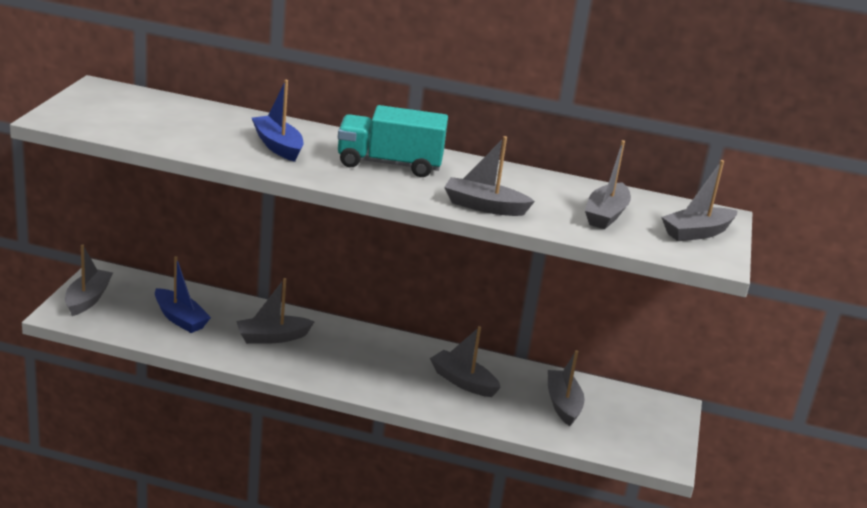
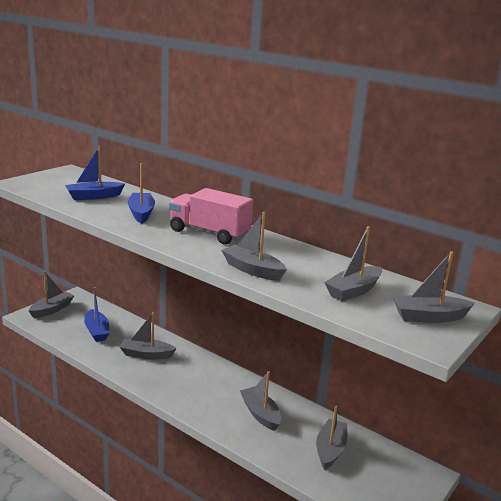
camera: 25 degrees right, 5 degrees down
(188, 128) = (94, 196): none -> blue boat
(389, 164) = (209, 233): turquoise truck -> pink truck

